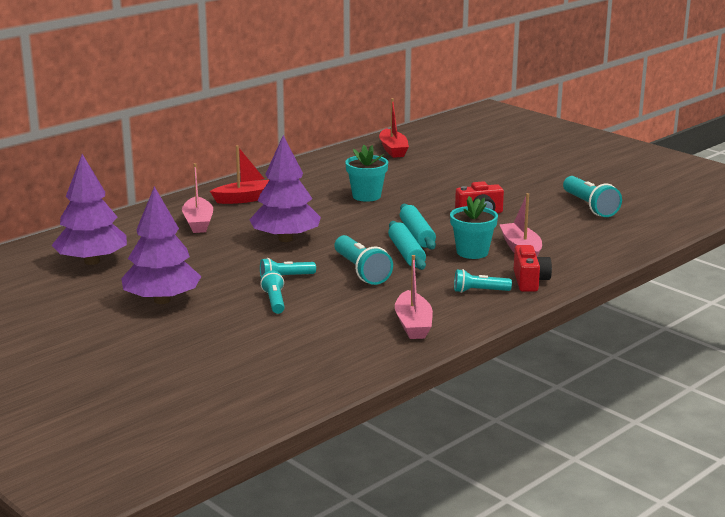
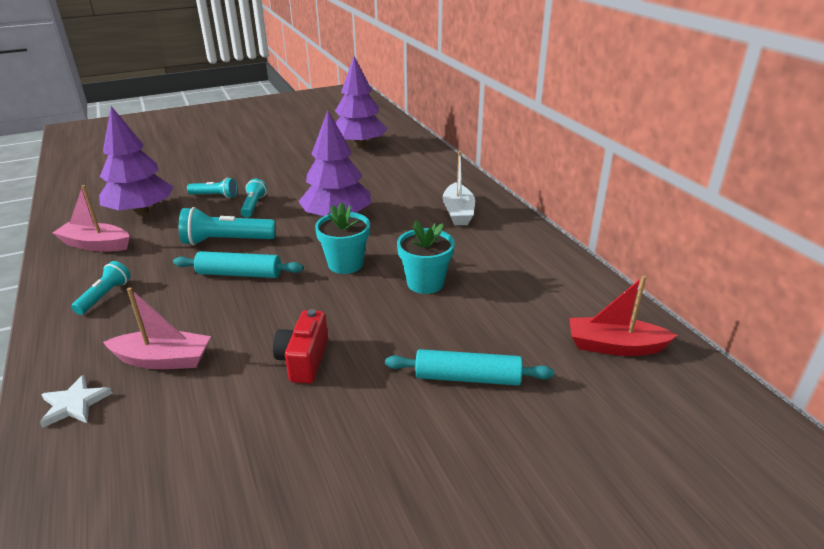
camera: 110 degrees right, 10 degrees up
(162, 300) = (266, 160): purple tree -> purple tree (141, 211)
(198, 223) = (409, 185): pink boat -> none
(246, 199) = (458, 212): red boat -> white boat
(417, 234) = (281, 292): turquoise rolling pin -> turquoise rolling pin (467, 378)
(472, 252) = (196, 318): turquoise flower pot -> turquoise flower pot (345, 264)
(529, 281) = (81, 337): red camera -> none
(581, 260) = (74, 404): none -> white star
(589, 206) = (234, 505): turquoise flashlight -> none

